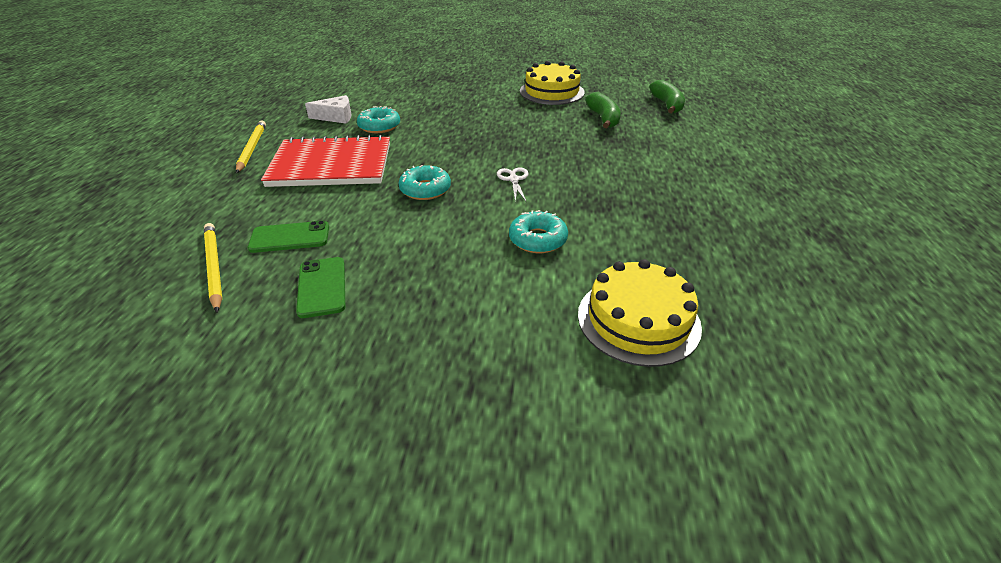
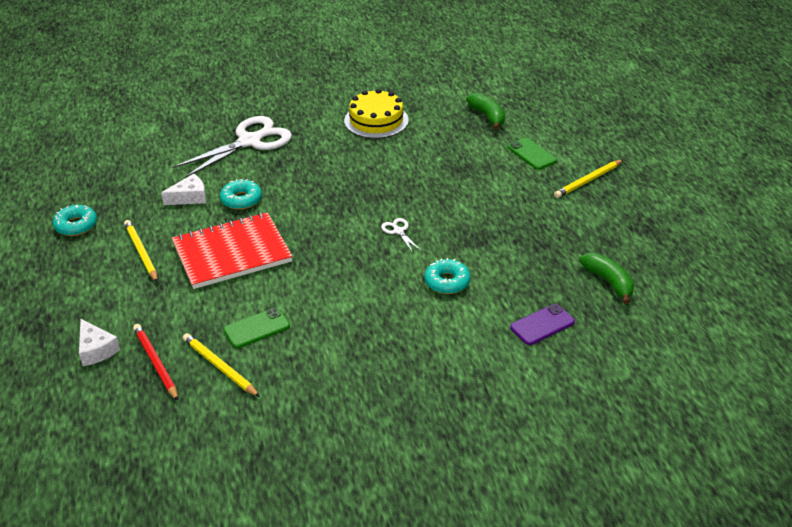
camera: 20 degrees left, 0 degrees up
(120, 219) = (96, 350): none -> white cheese
(157, 246) = (156, 363): none -> red pencil
(322, 287) = (315, 359): green phone -> green phone (532, 154)
(425, 88) = (250, 141): none -> white scissors
(425, 189) = (332, 258): turquoise donut -> turquoise donut (76, 225)
(603, 118) = (439, 145): green banana -> green banana (608, 282)
(638, 320) = (542, 325): yellow cake -> purple phone
(763, 174) = (588, 180): none -> yellow pencil

